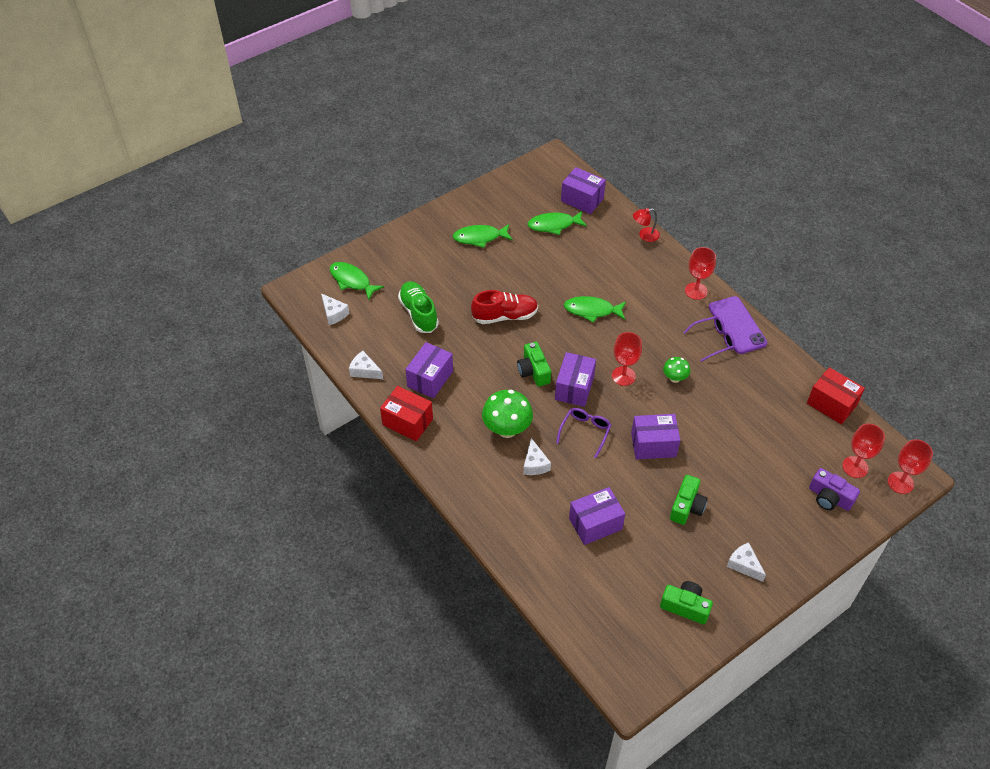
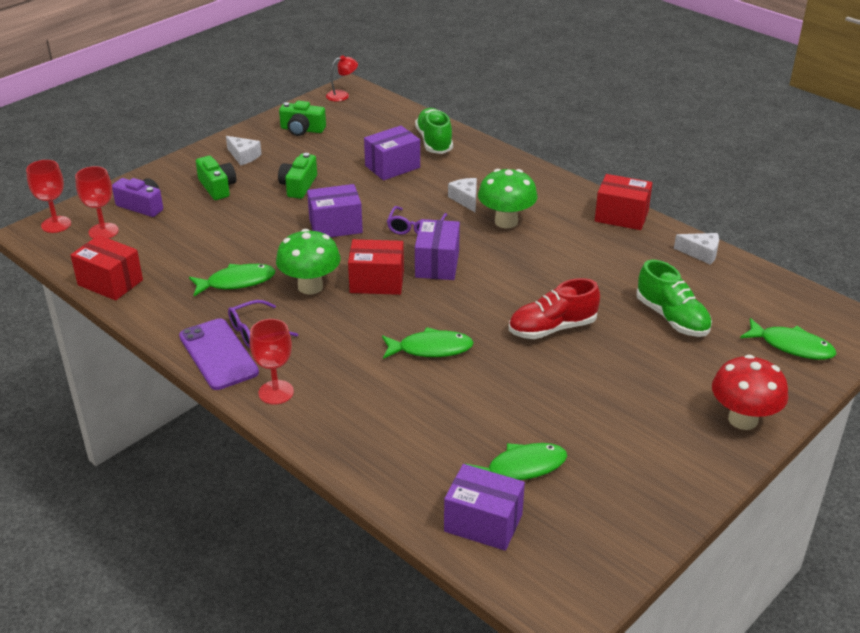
camera: 170 degrees right, 15 degrees down
(334, 314) = (785, 305): white cheese -> none
(414, 236) = (743, 419): none -> red mushroom
(430, 379) = (617, 254): purple box -> none
(480, 237) = (637, 431): green fish -> green fish (236, 282)
(533, 371) = (492, 274): green camera -> green camera (217, 187)
(547, 561) = (434, 142): none -> green shoe
(623, 376) = (377, 282): red goblet -> red box
(645, 235) = (360, 469): red lamp -> red lamp (342, 95)
(674, 378) = (310, 286): green mushroom -> green mushroom, size x1.80

